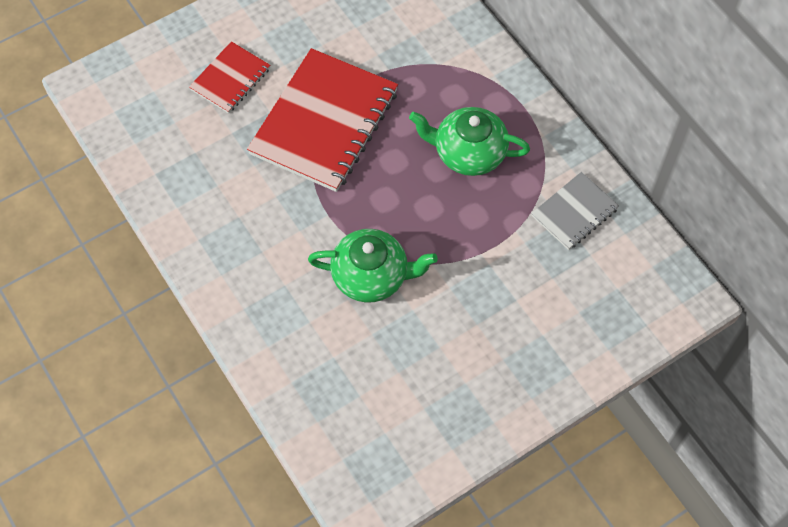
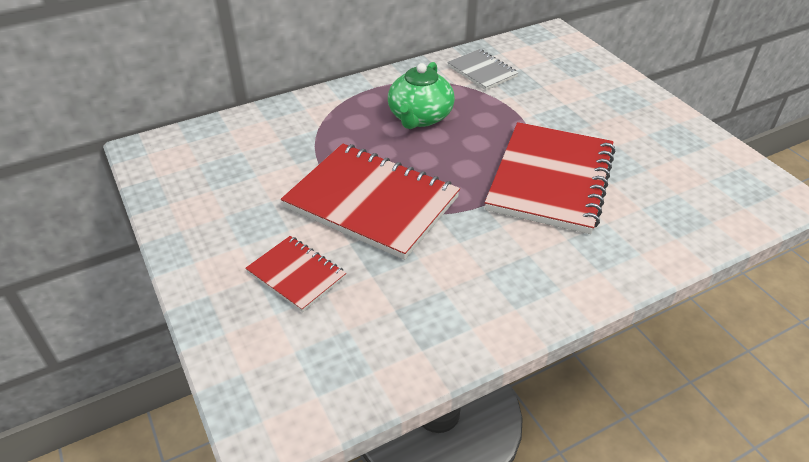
camera: 85 degrees left, 20 degrees down
(371, 276) = (551, 180): green teapot -> red notebook

